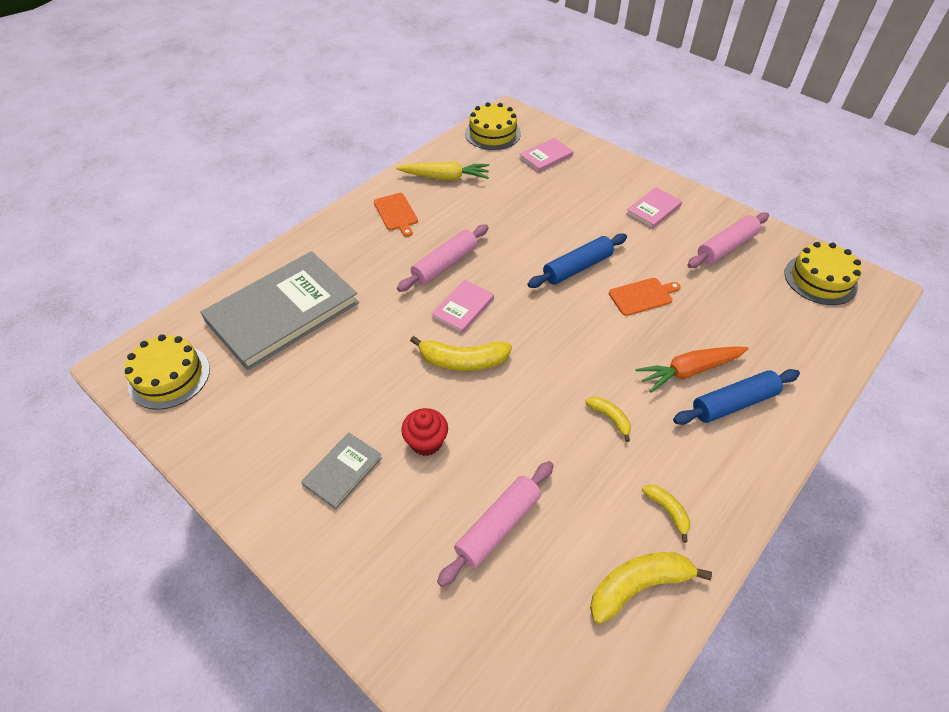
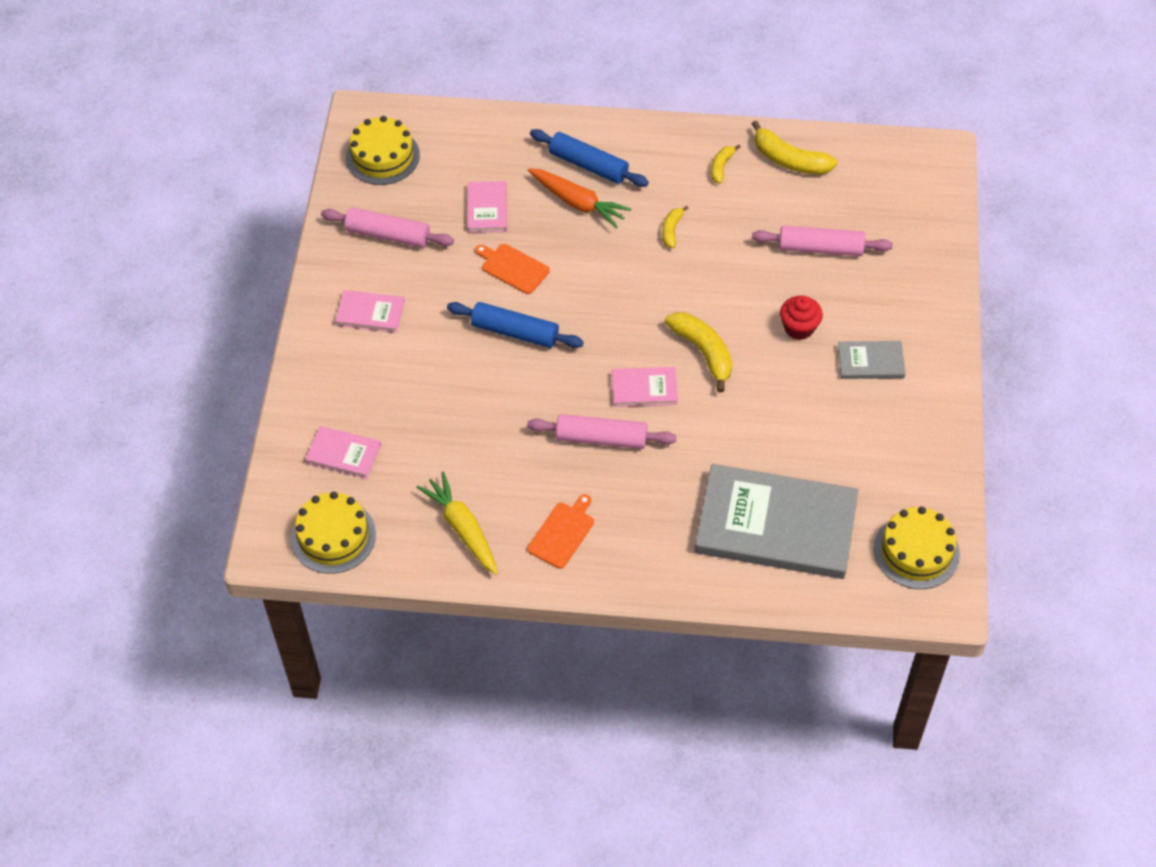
camera: 125 degrees left, 5 degrees up
(719, 311) = (487, 209): none -> pink book

